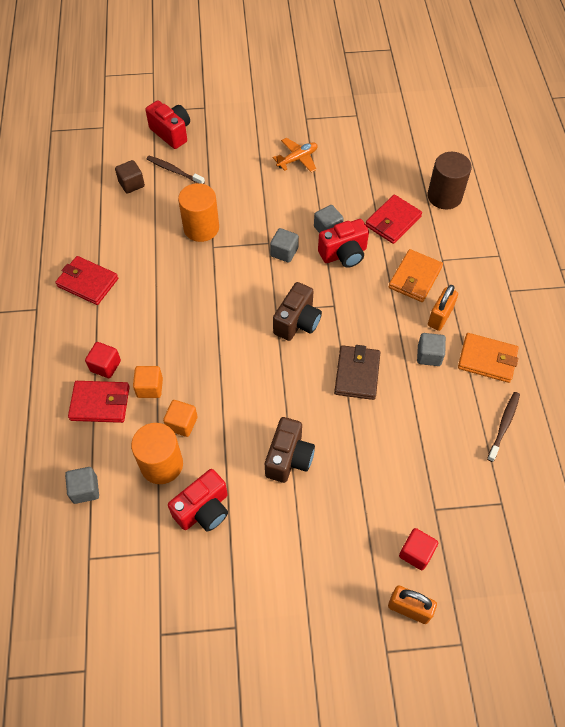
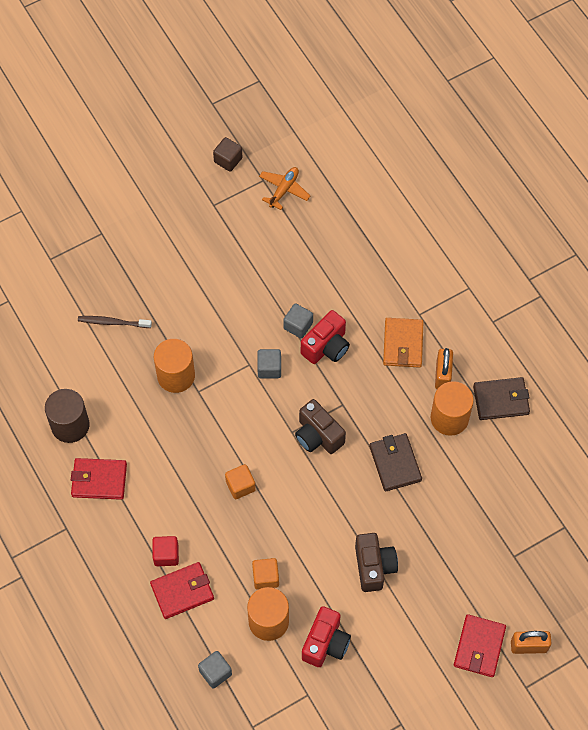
camera: 25 degrees left, 5 degrees up
(131, 184) = (78, 355): brown cube -> brown cube (228, 160)
(150, 387) = (218, 557): orange cube -> orange cube (240, 486)
(171, 133) = (85, 279): red camera -> none
(297, 159) = (229, 258): orange plane -> orange plane (284, 190)
(297, 322) = (318, 436): brown camera -> brown camera turned 135 degrees clockwise
(393, 221) = (355, 291): red wallet -> red wallet (479, 647)
(416, 553) = (515, 599): red cube -> none
(429, 355) = (449, 418): grey cube -> orange cylinder
(444, 196) = (392, 243): brown cylinder -> brown cylinder (70, 425)
(487, 359) = (501, 400): orange wallet -> brown wallet
(504, 425) = (539, 456): brown toothbrush -> none

